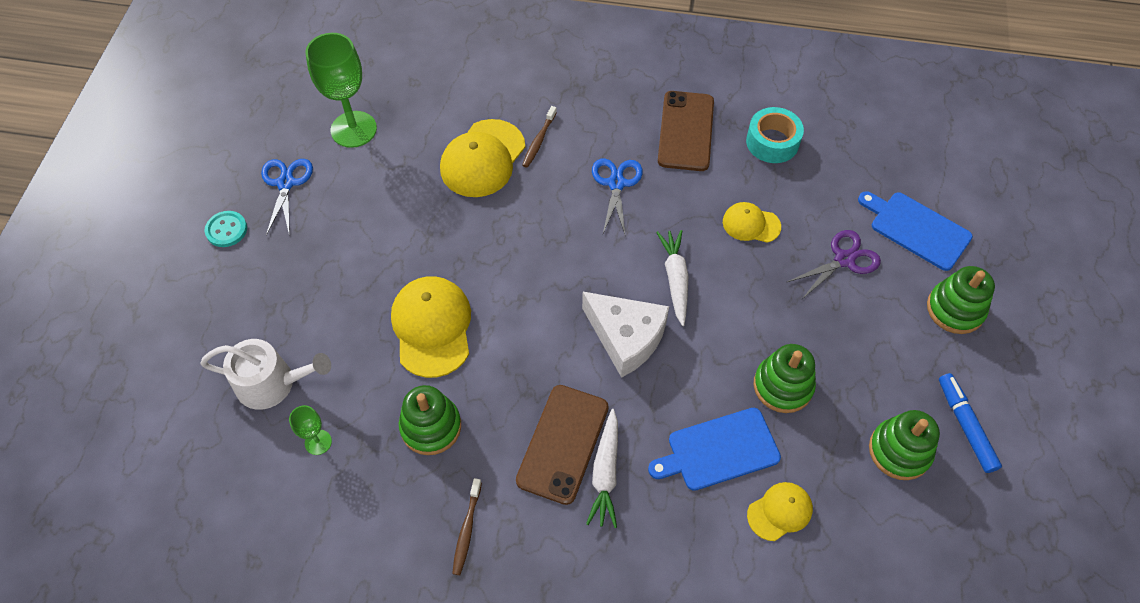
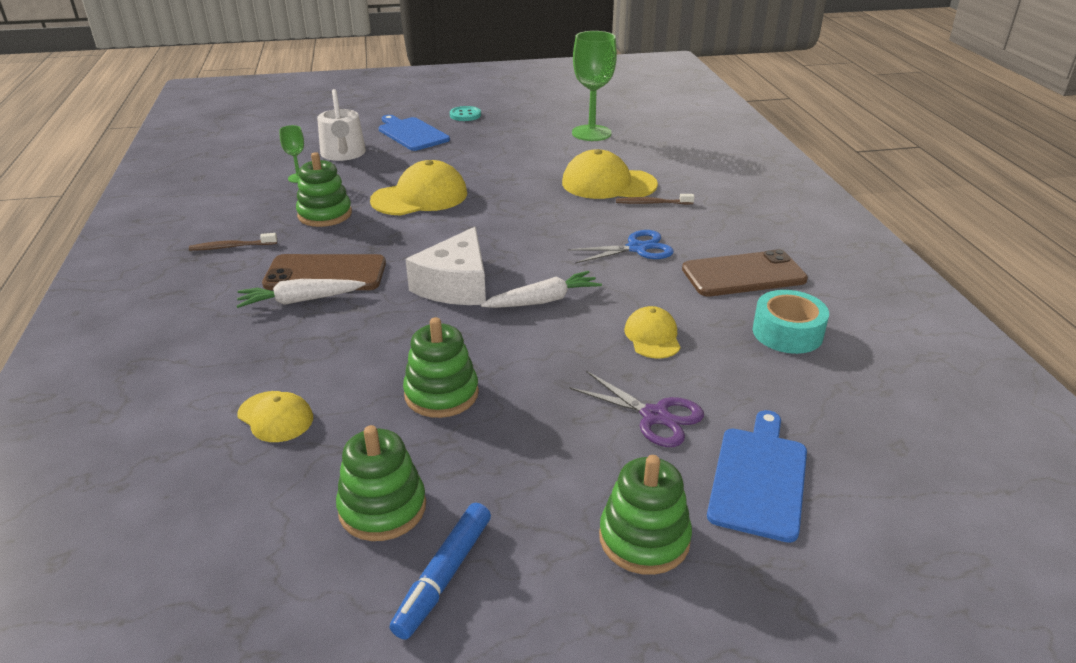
camera: 70 degrees right, 25 degrees down
(286, 183) = (520, 123): blue scissors -> none
(719, 450) = (343, 362): blue cutting board -> blue cutting board (411, 133)
(965, 426) = (444, 575): blue marker -> blue marker turned 150 degrees clockwise

